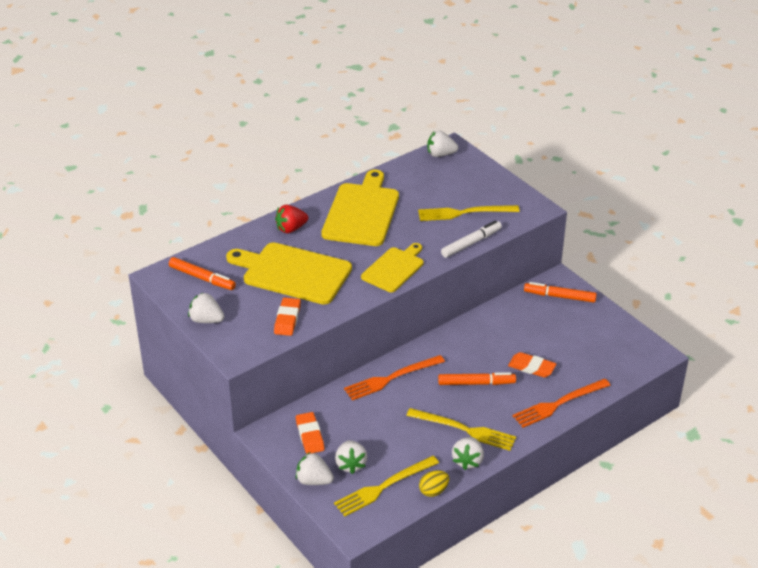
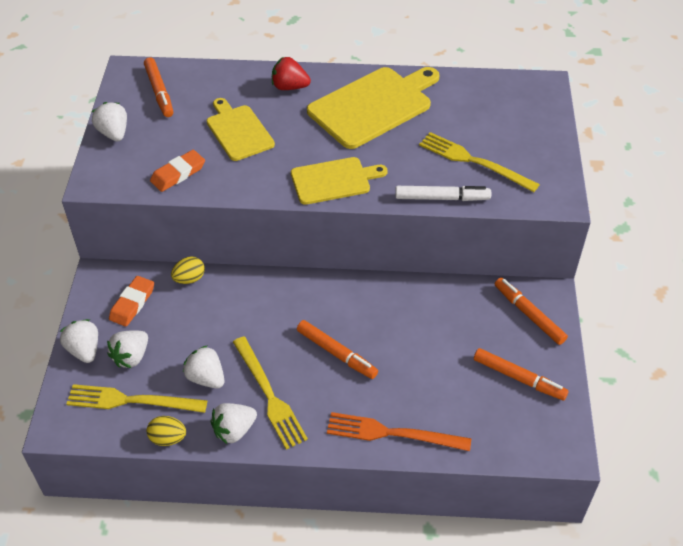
camera: 40 degrees right, 10 degrees up
(293, 273) = (238, 131): yellow cutting board -> yellow cutting board, size x0.62
(329, 399) = (189, 279): none -> yellow egg
(391, 378) = (265, 295): orange fork -> none
(440, 154) = (523, 87): white strawberry -> white strawberry (206, 378)
(531, 367) = (410, 373): orange eraser -> none
(592, 333) = (519, 378): none -> orange marker

